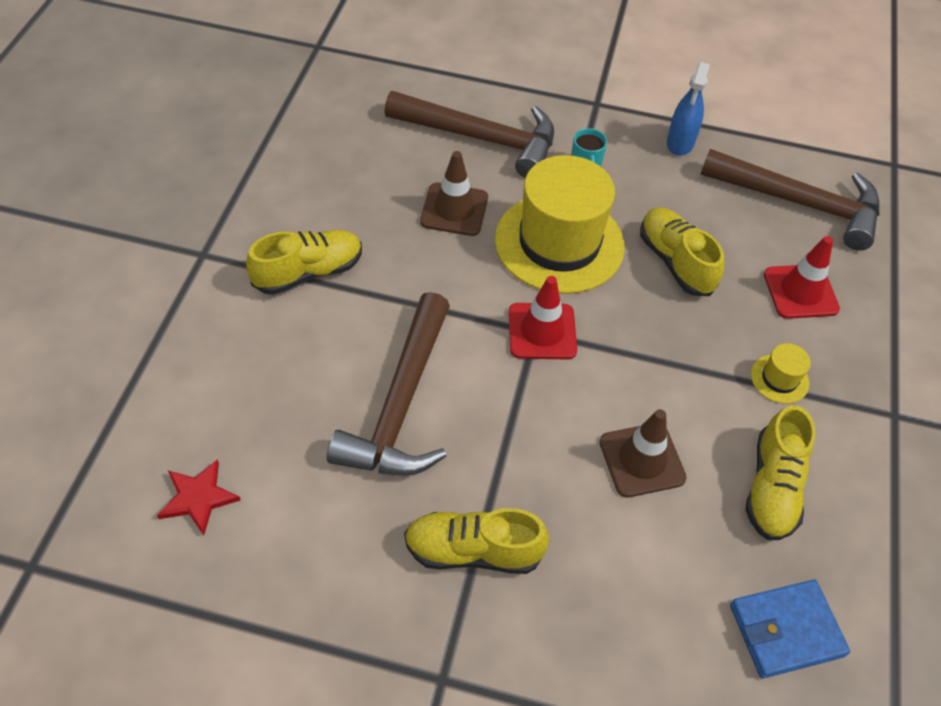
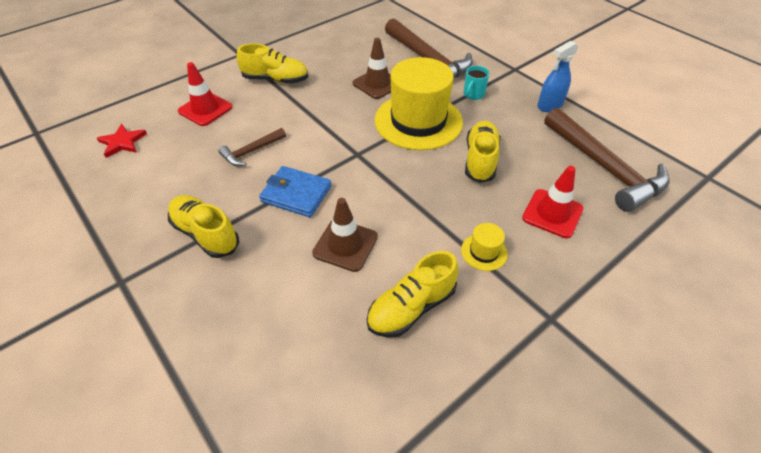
camera: 40 degrees right, 5 degrees down
(401, 404) = (251, 151): brown hammer -> brown hammer, size x0.49
(542, 331) = (361, 156): red traffic cone -> red traffic cone (205, 109)
(786, 630) = (328, 393): blue wallet -> blue wallet (296, 194)

